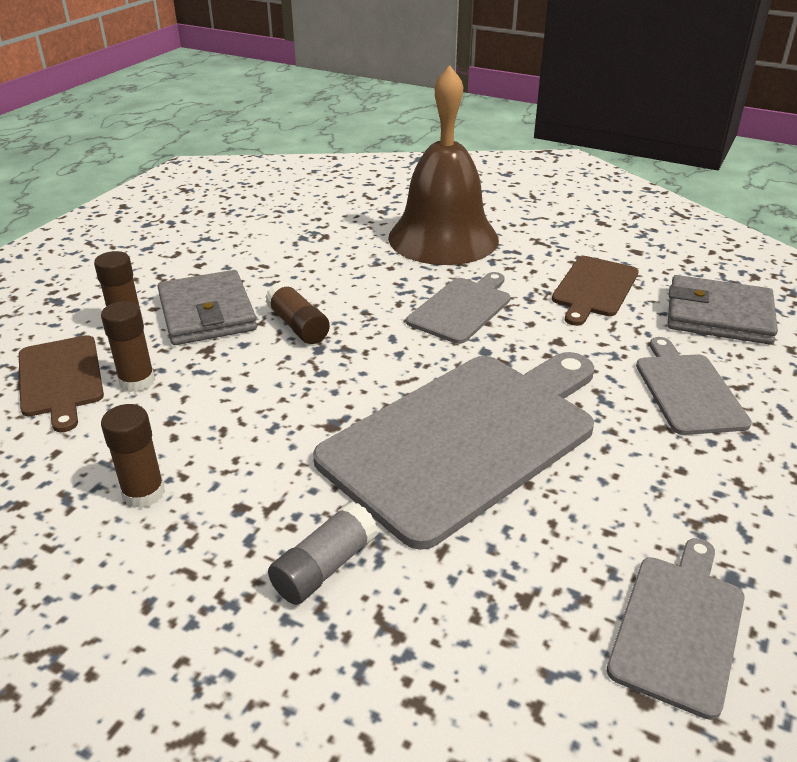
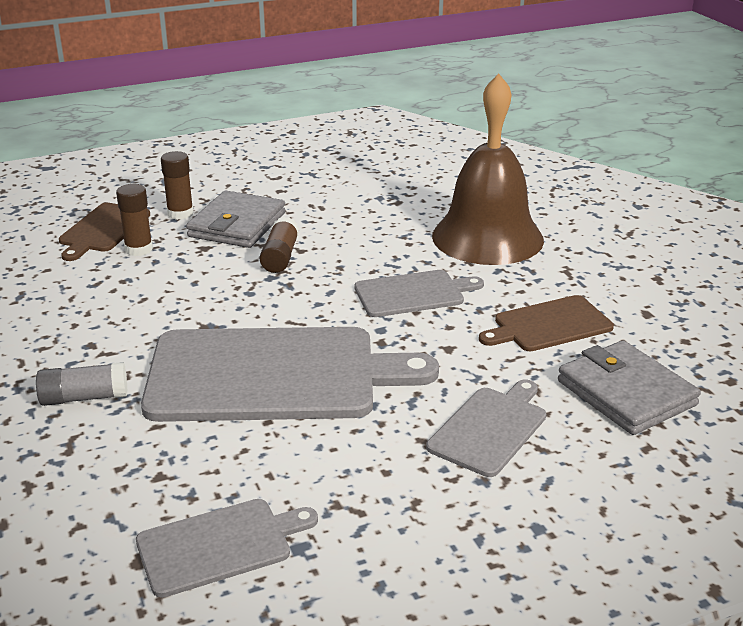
camera: 40 degrees right, 5 degrees down
(143, 493) = (56, 312): brown glue stick -> none

